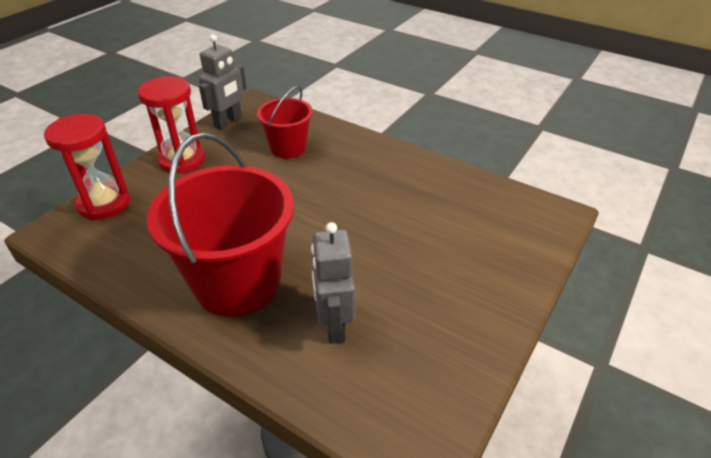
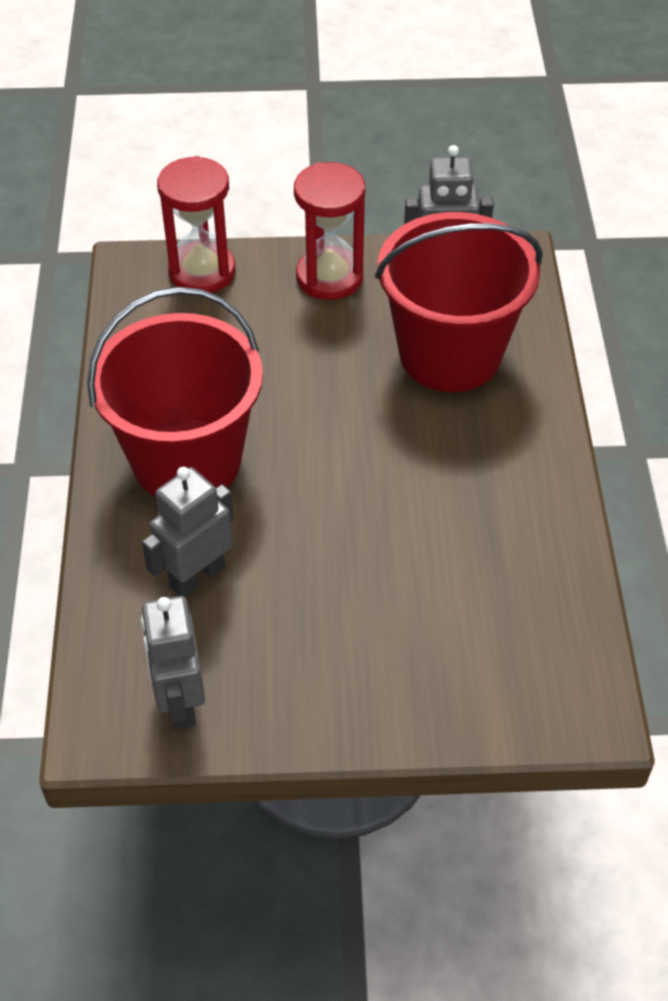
camera: 55 degrees right, 10 degrees up
(288, 148) = (450, 354): red bucket -> red bucket, size x1.81
(429, 386) = (180, 701): none -> grey robot

